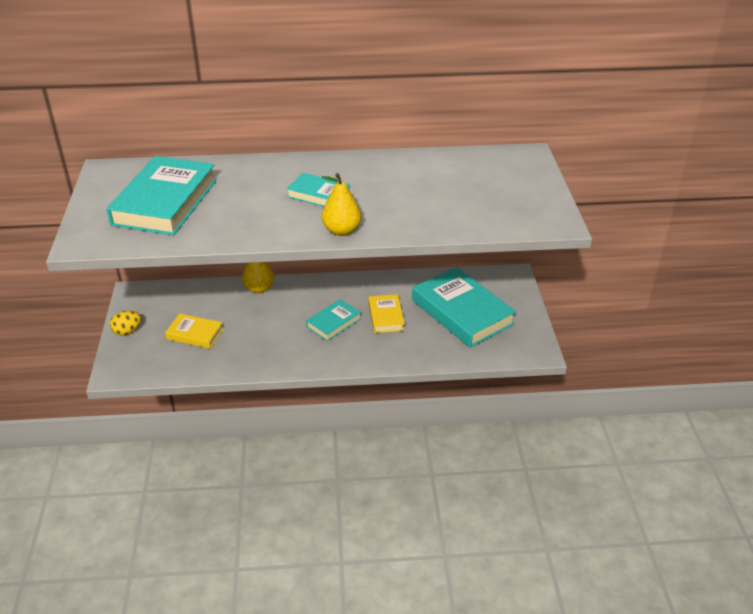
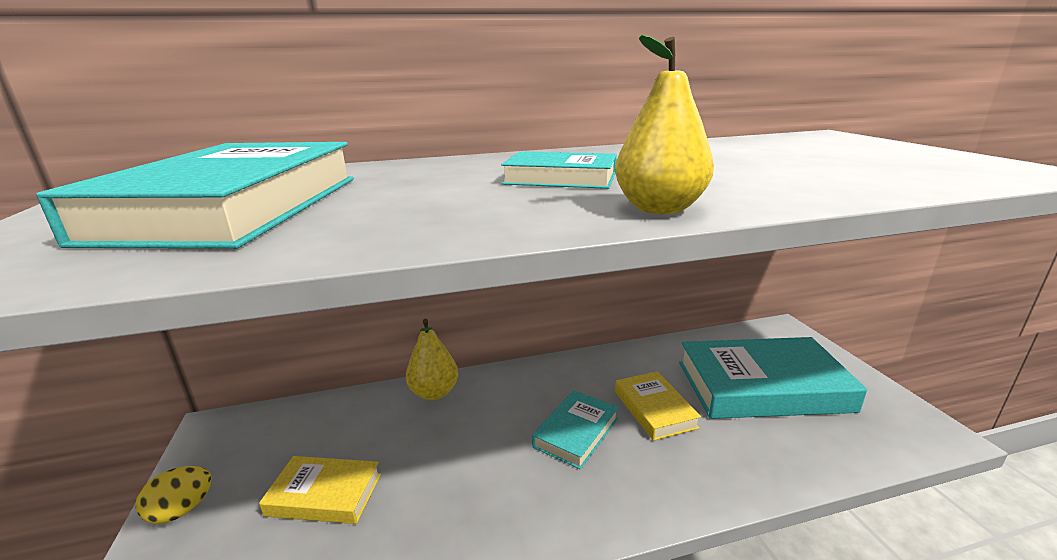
camera: 10 degrees left, 15 degrees down
(462, 312) = (762, 386): turquoise book -> turquoise book turned 45 degrees counterclockwise

